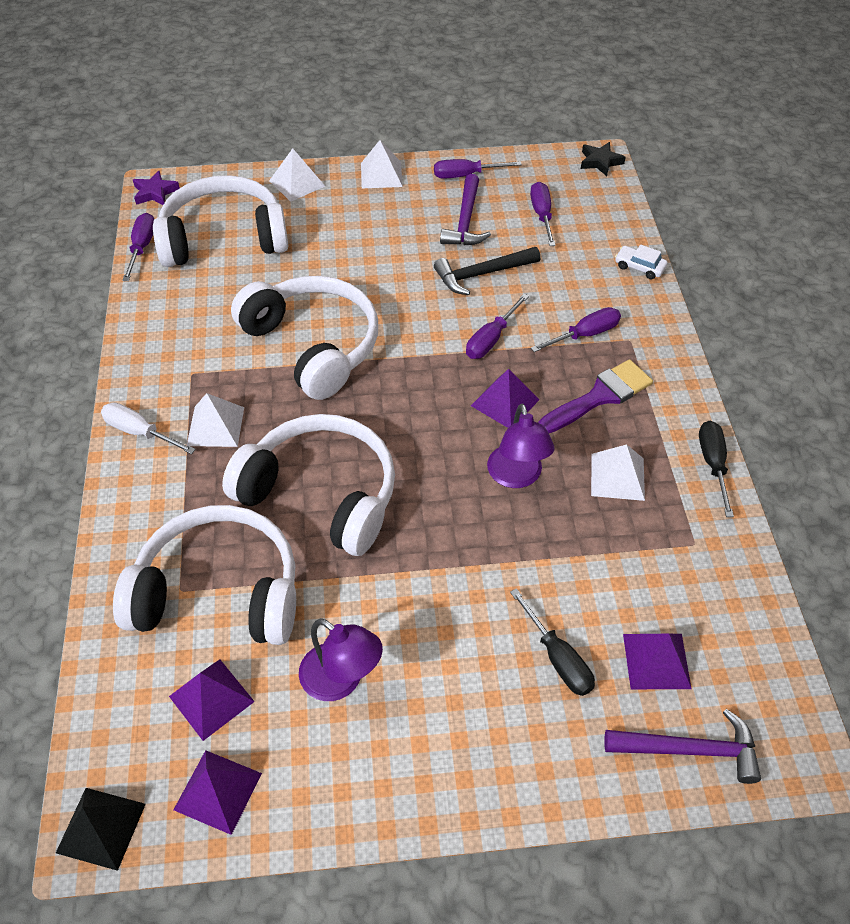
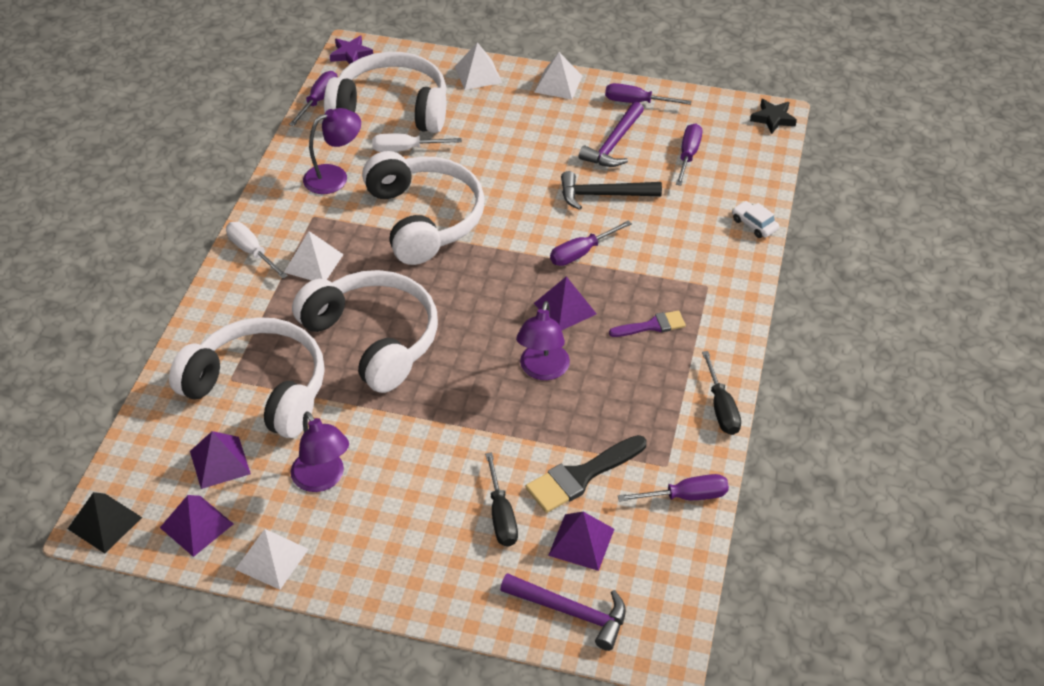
camera: 20 degrees right, 5 degrees down
(195, 324) = (334, 176): none -> purple lamp
(258, 277) = (405, 149): none -> white screwdriver
(585, 334) = (668, 270): purple screwdriver -> purple screwdriver (686, 496)
(600, 396) = (652, 326): purple brush -> purple brush, size x0.62
(616, 584) = (581, 476): none -> black brush
(617, 476) = (630, 394): white pyramid -> white pyramid (272, 559)
(713, 464) = (721, 408): black screwdriver -> black screwdriver turned 150 degrees clockwise

